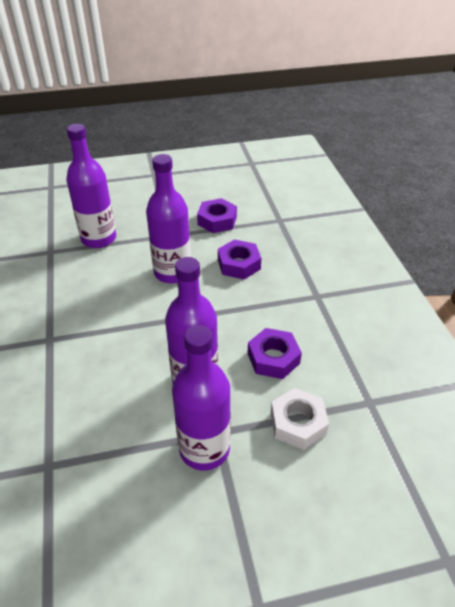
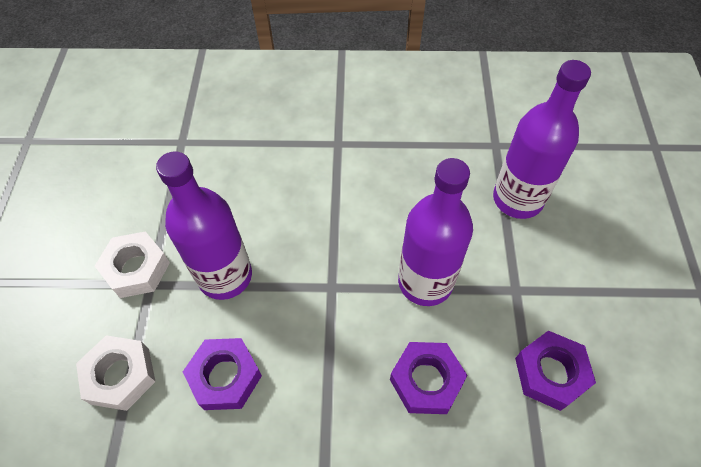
camera: 105 degrees right, 15 degrees up
(204, 449) = (136, 269): purple bottle -> white nut

